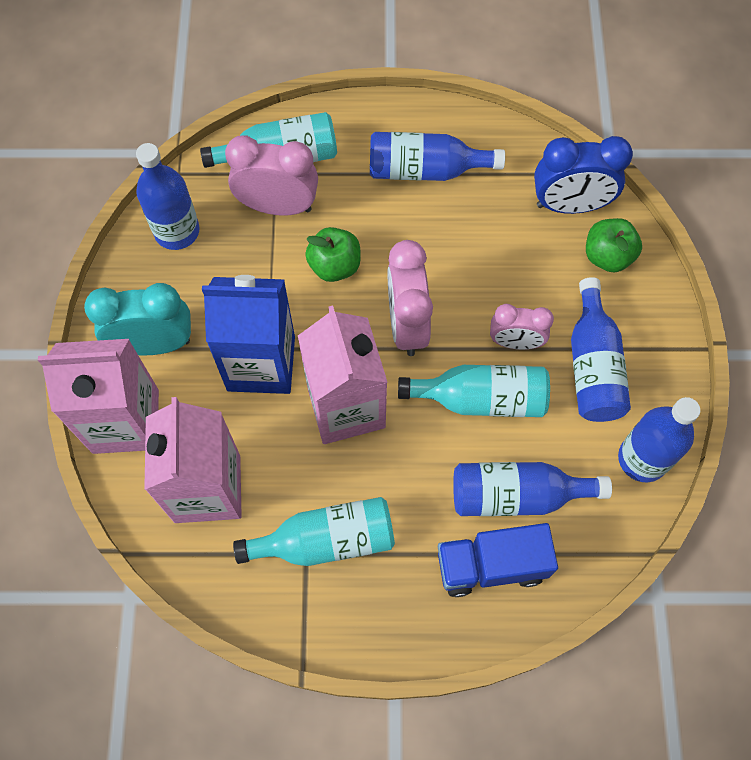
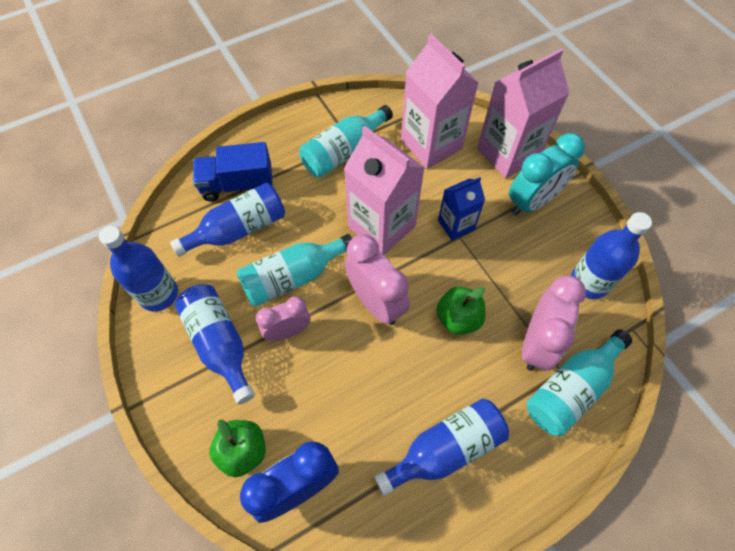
camera: 150 degrees right, 5 degrees down
(261, 363) = (456, 225): blue carton -> blue carton, size x0.56
(278, 206) = (536, 343): pink clock -> pink clock turned 45 degrees counterclockwise
(491, 565) = (237, 185): blue truck -> blue truck turned 150 degrees counterclockwise

